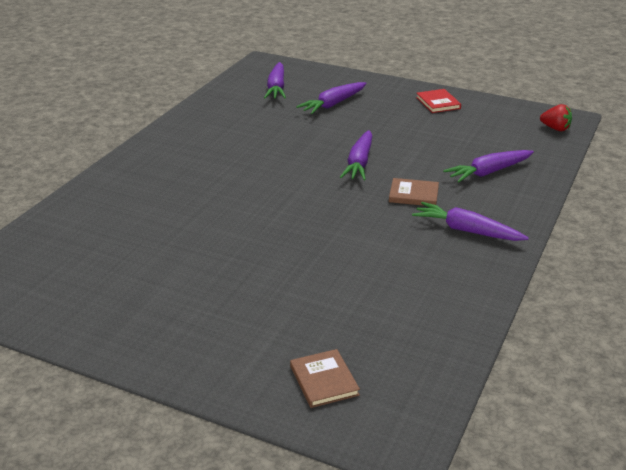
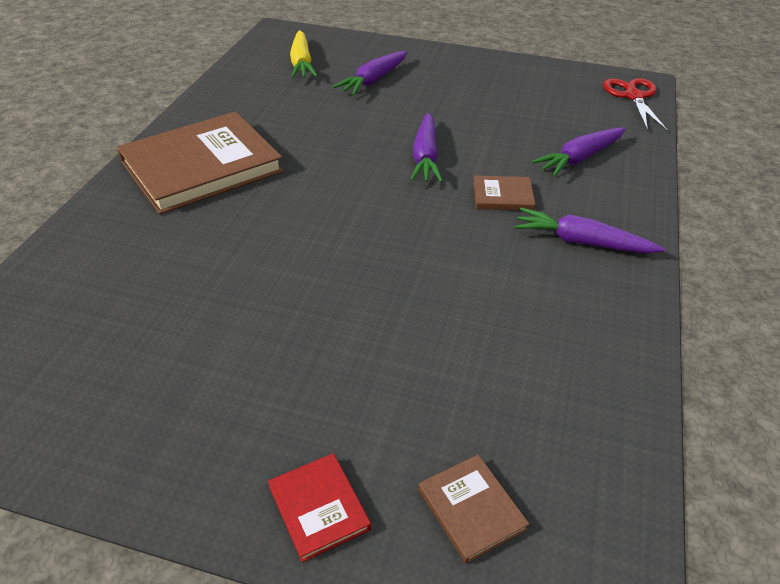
camera: 10 degrees left, 10 degrees up
(180, 159) = (201, 167): none -> brown book
(276, 88) = (301, 63): purple carrot -> yellow carrot
(438, 103) = (493, 72): red book -> red book (319, 508)
(555, 129) = (633, 96): red strawberry -> red scissors

